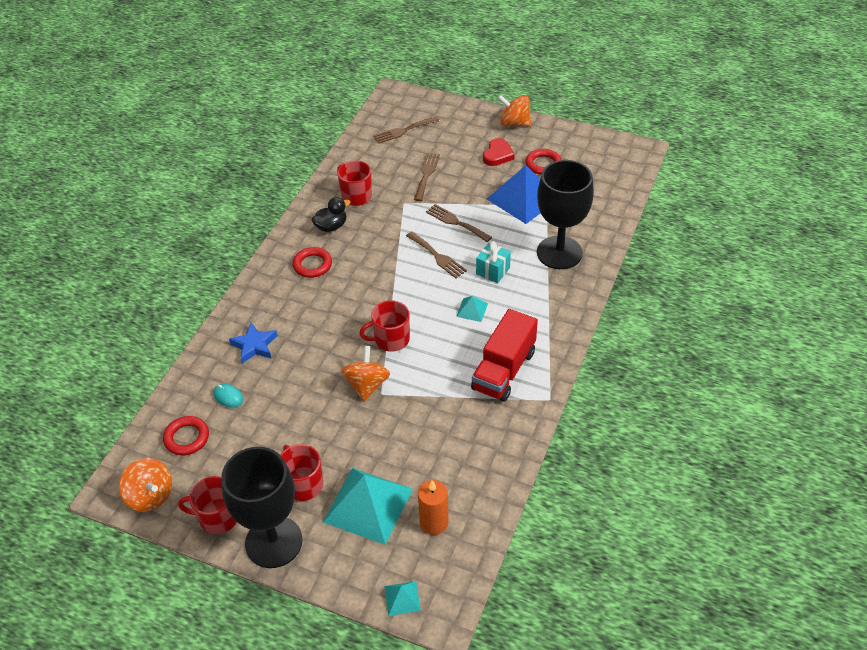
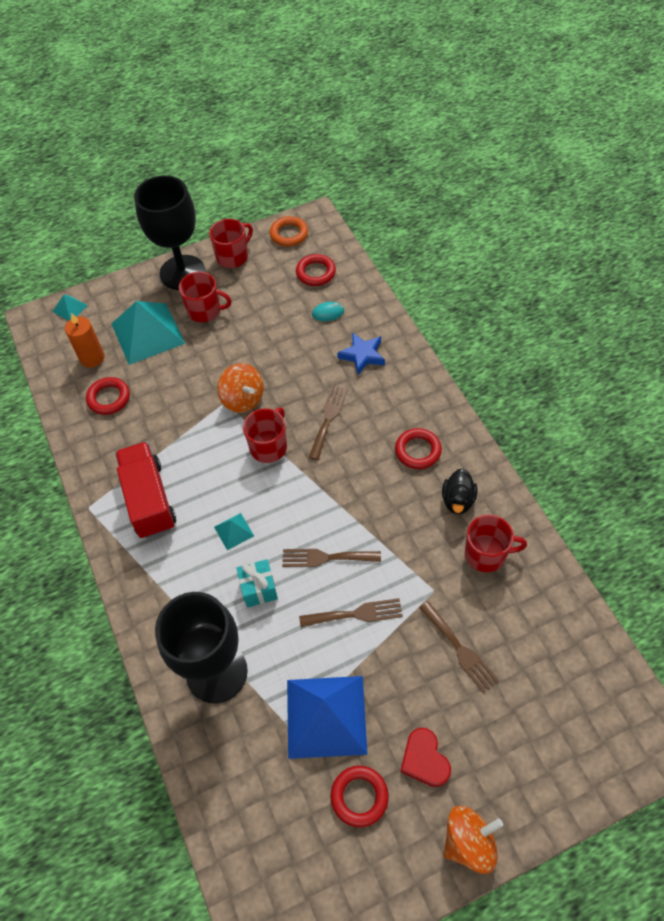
camera: 135 degrees right, 10 degrees up
(150, 496) = (289, 234): orange spinning top -> orange ring
(404, 131) = (566, 692): brown fork -> brown fork (328, 419)
(456, 472) = (109, 398): none -> red ring

